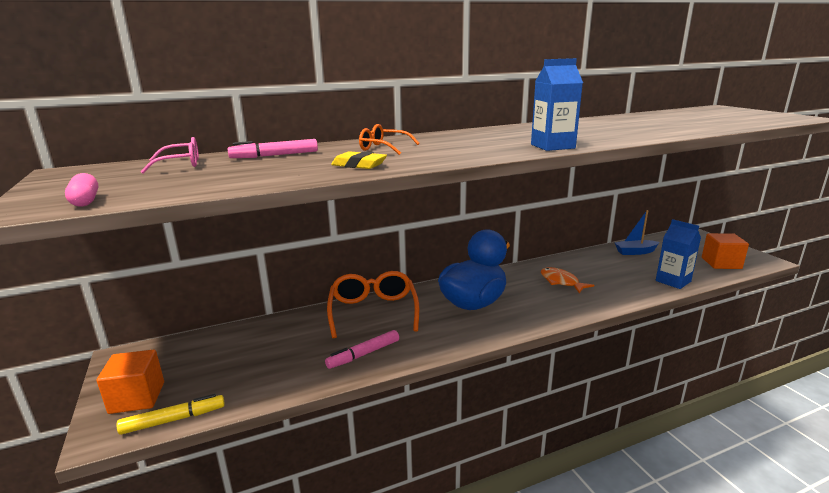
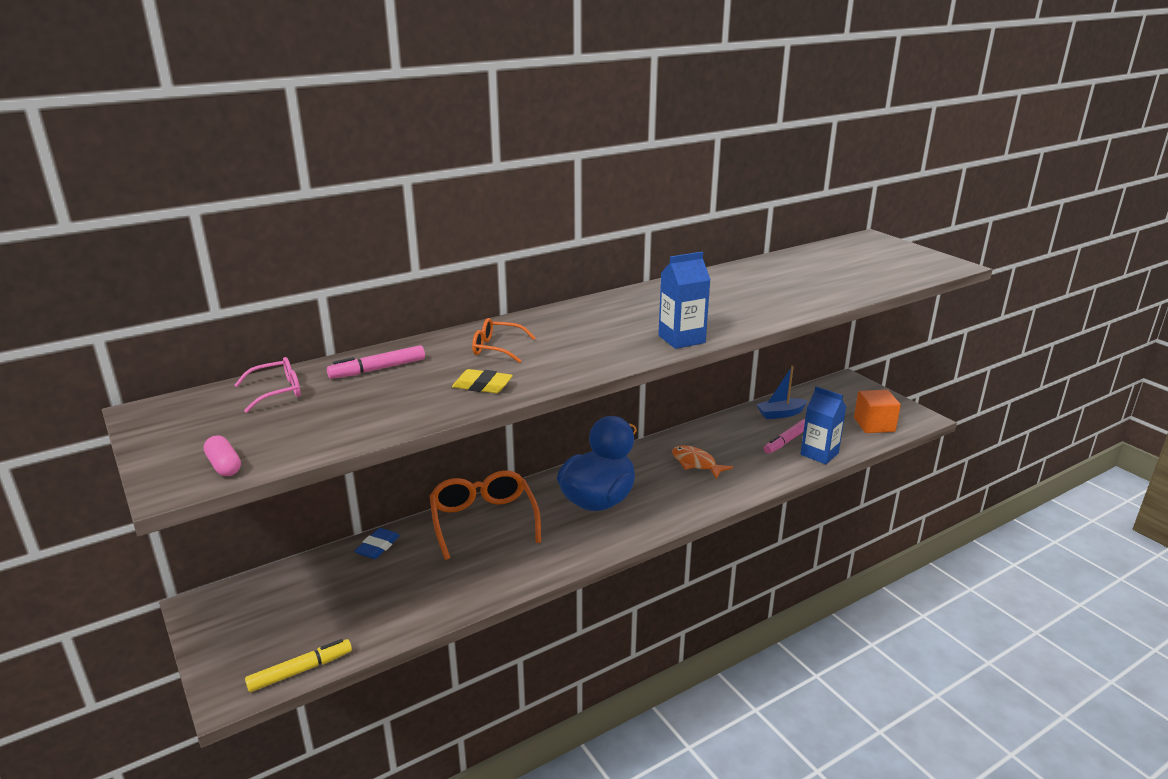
camera: 10 degrees left, 5 degrees up
(137, 397) = (246, 651): orange cube -> none
(281, 324) = (378, 547): none -> blue eraser
(363, 354) = (486, 576): pink marker -> pink marker (786, 441)

